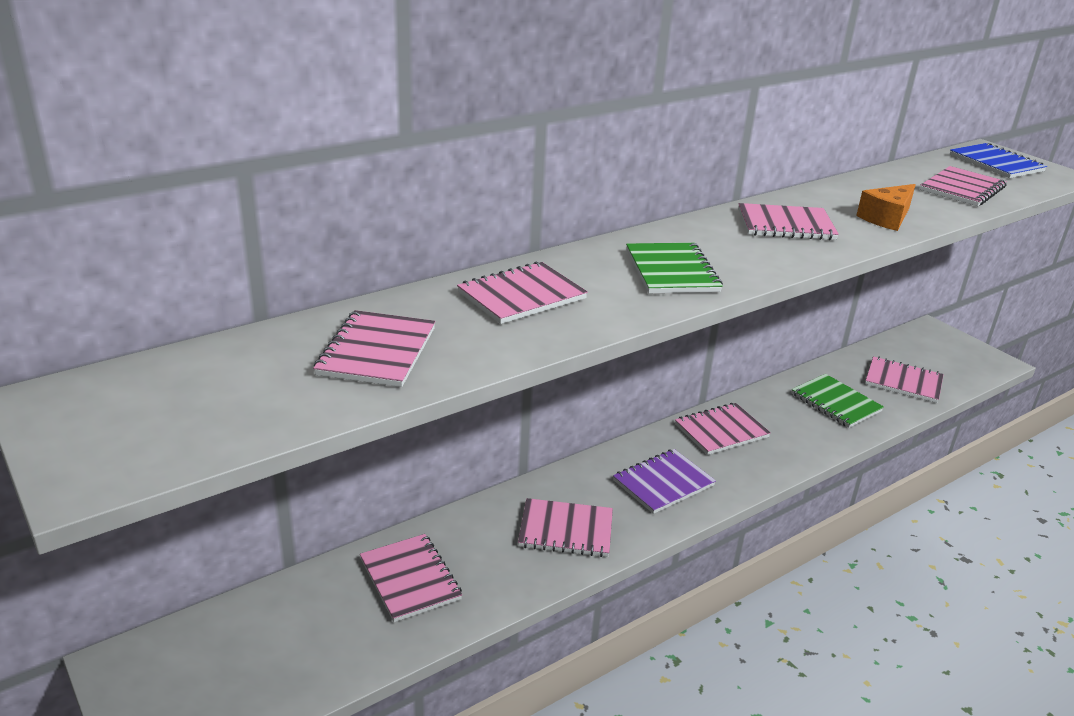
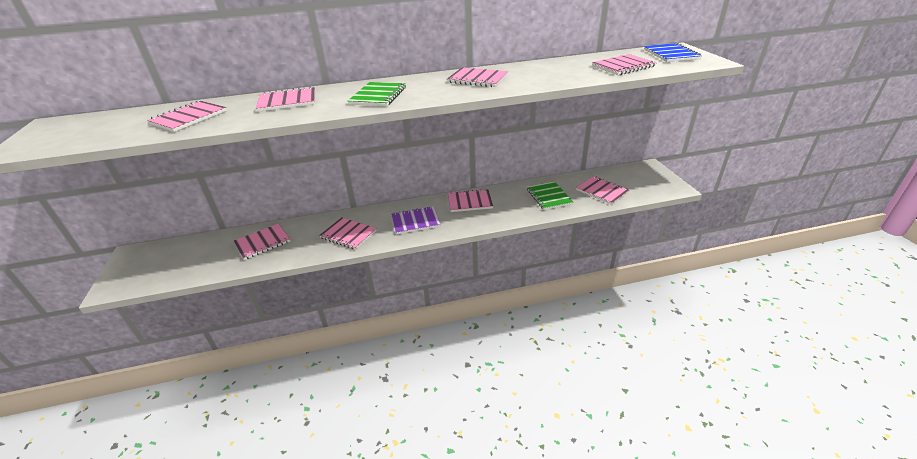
camera: 25 degrees right, 5 degrees up
(410, 579) = (262, 243): pink notebook -> pink notebook turned 60 degrees clockwise
(887, 218) = (545, 79): orange cheese -> none

